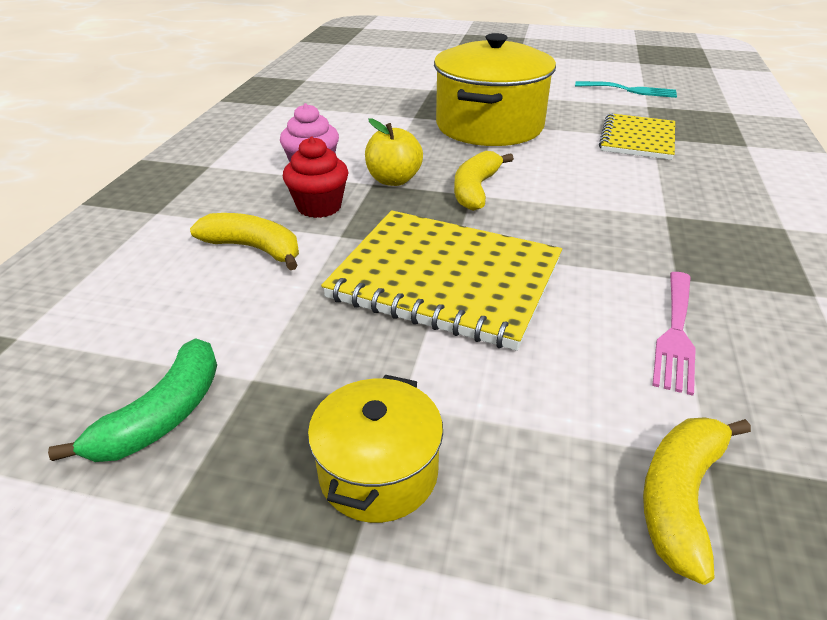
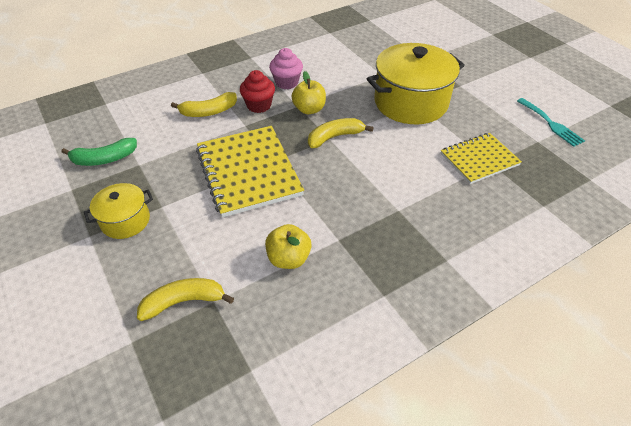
camera: 45 degrees right, 10 degrees up
(254, 248) = (209, 112): yellow banana -> yellow banana turned 90 degrees clockwise
(675, 334) = (288, 258): pink fork -> yellow apple

